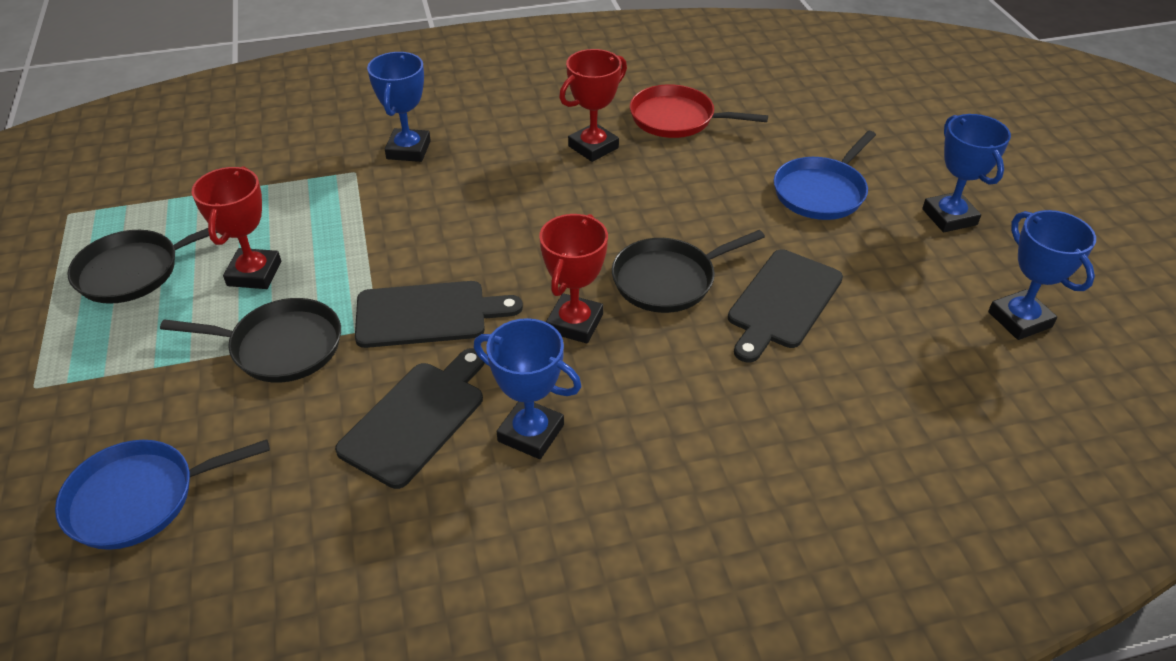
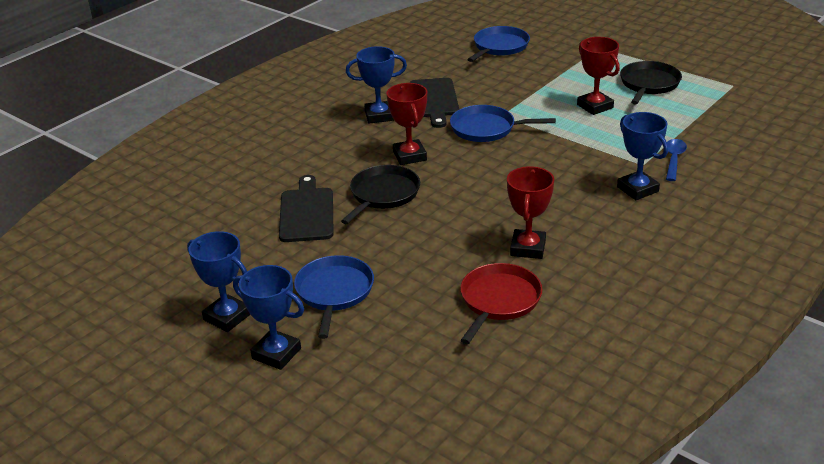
camera: 145 degrees right, 10 degrees down
(281, 346) = (530, 93): black pan -> none
(319, 161) = (674, 159): none -> blue spoon
(427, 314) = (486, 129): black cutting board -> blue pan
(676, 119) = (498, 300): red pan -> red pan turned 45 degrees counterclockwise
(1019, 319) = (154, 266): blue trophy -> blue trophy (276, 353)

